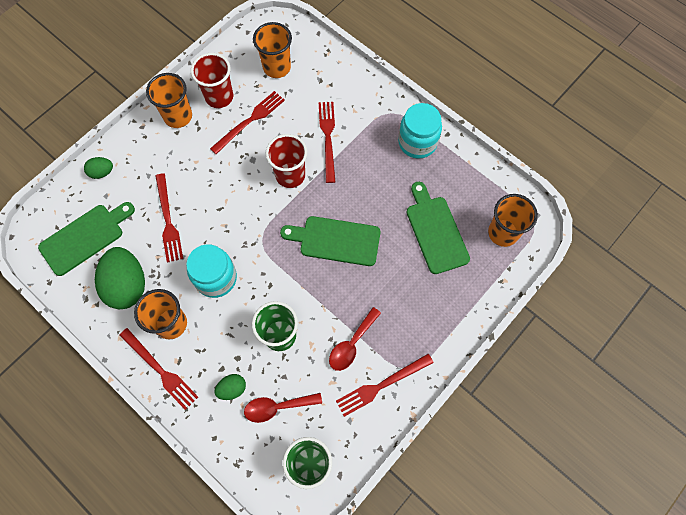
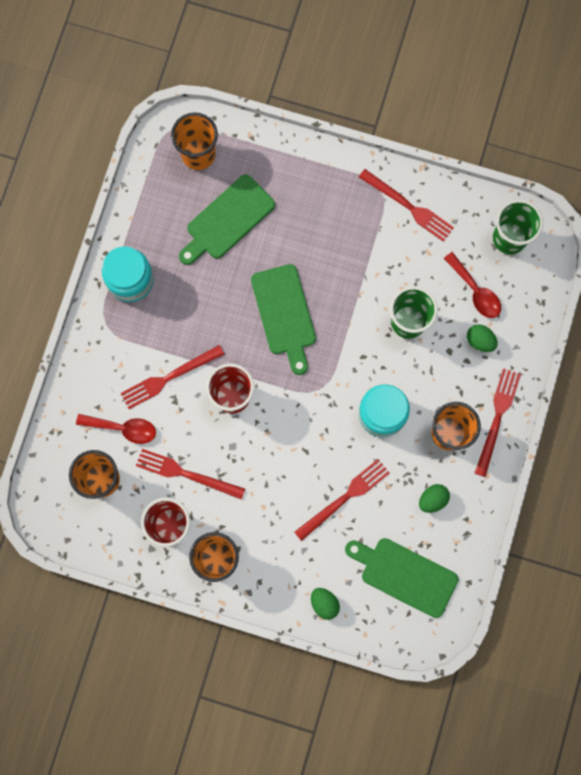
camera: 115 degrees left, 10 degrees up
(127, 285) = (432, 499): green egg -> green egg, size x0.49
(351, 344) = (383, 251): red spoon -> red spoon (123, 428)

